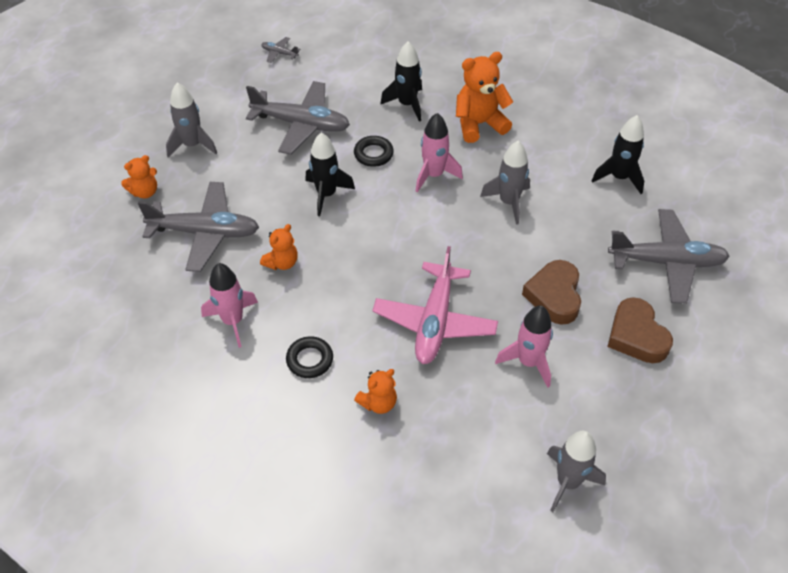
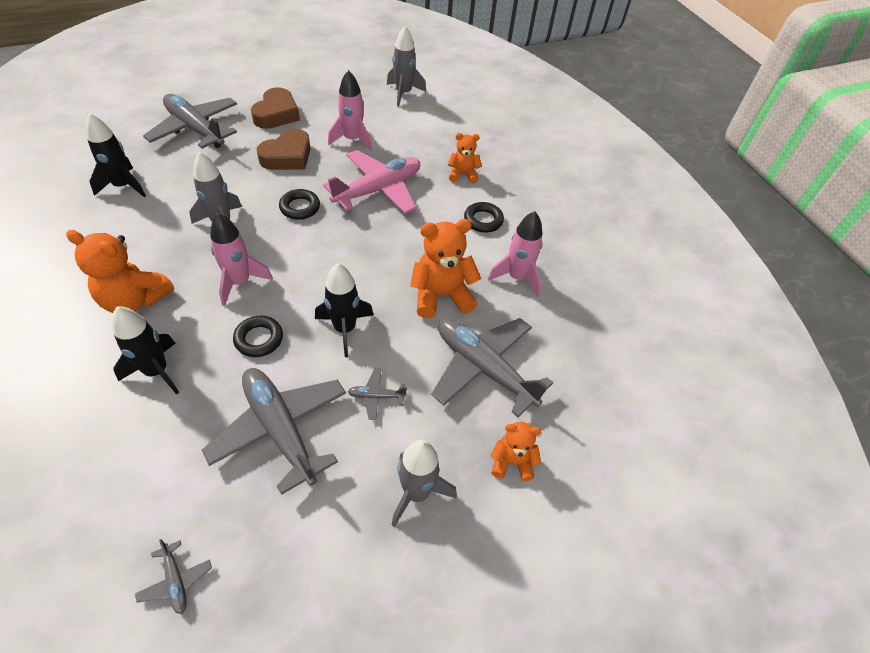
camera: 145 degrees left, 0 degrees up
(263, 172) = (376, 396): none -> grey plane
(282, 262) = (441, 296): orange teddy bear -> orange teddy bear, size x1.71
(474, 256) = (300, 207): none -> black ring

